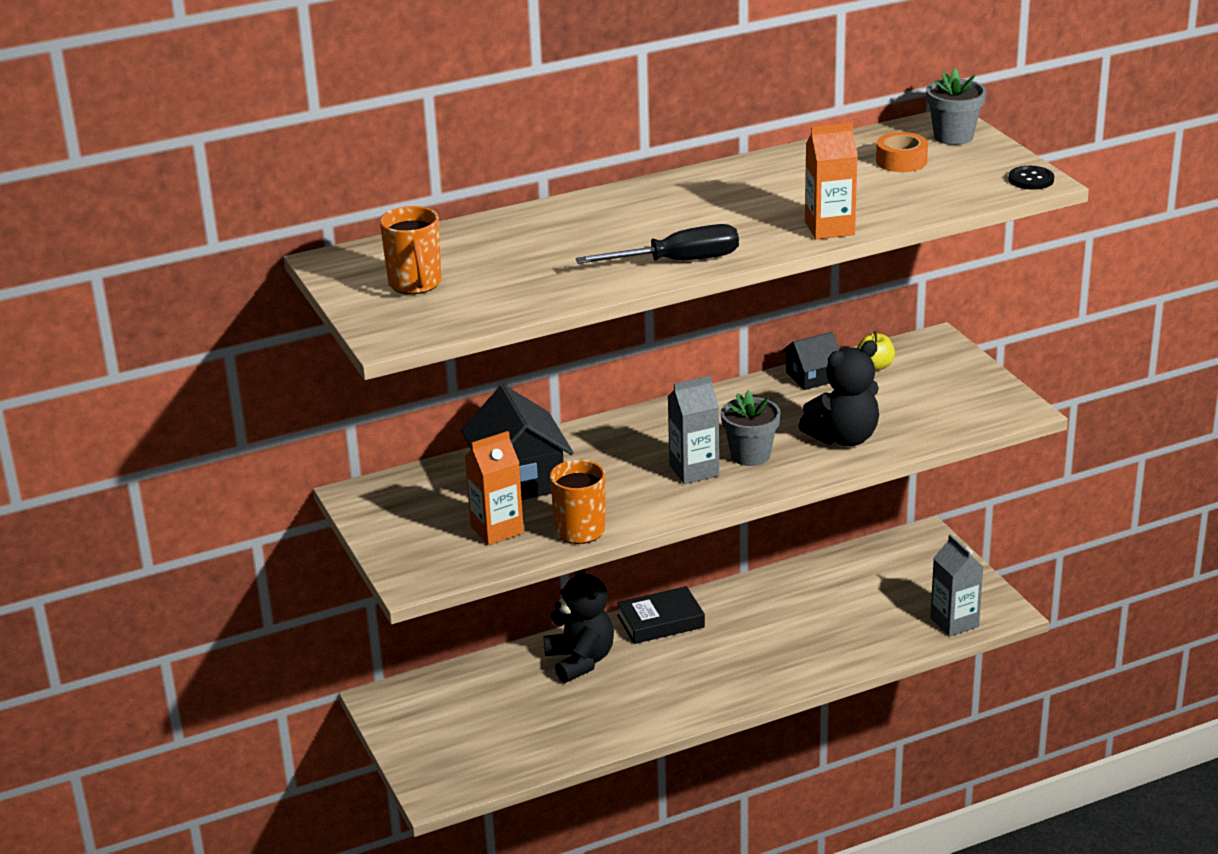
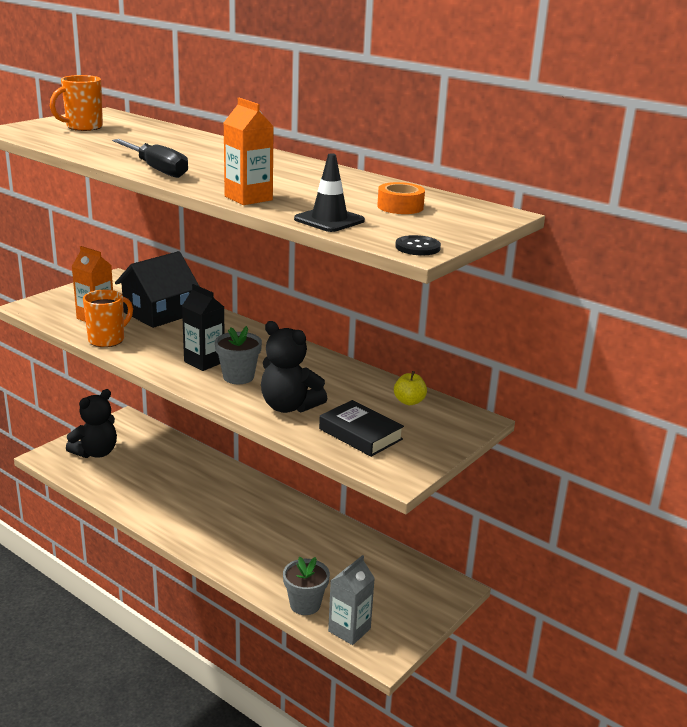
camera: 60 degrees right, 5 degrees down
(580, 661) = (200, 473): black teddy bear -> black teddy bear (96, 452)
(660, 621) = (260, 492): black book -> black book (360, 434)
(694, 470) = (204, 362): grey carton -> black carton
(812, 377) = (369, 380): black house -> none
(929, 202) = (329, 220): none -> black traffic cone
(953, 136) = (472, 217): grey flower pot -> grey flower pot (305, 604)

